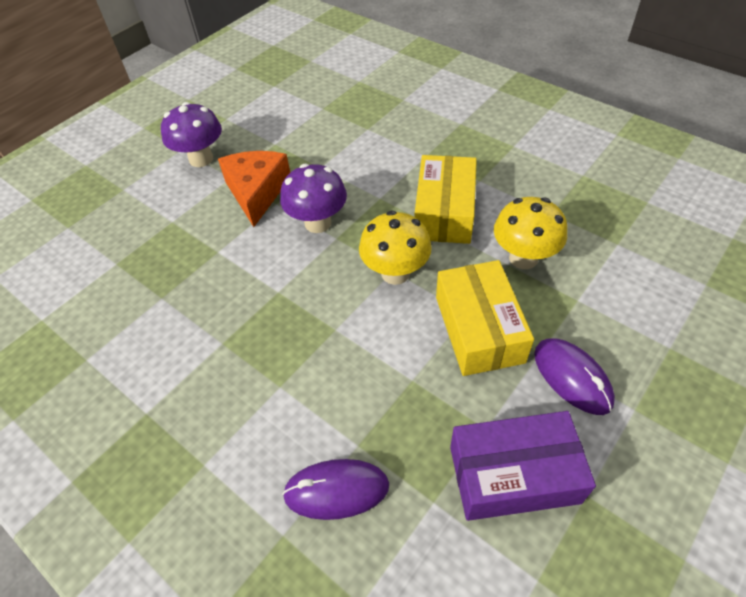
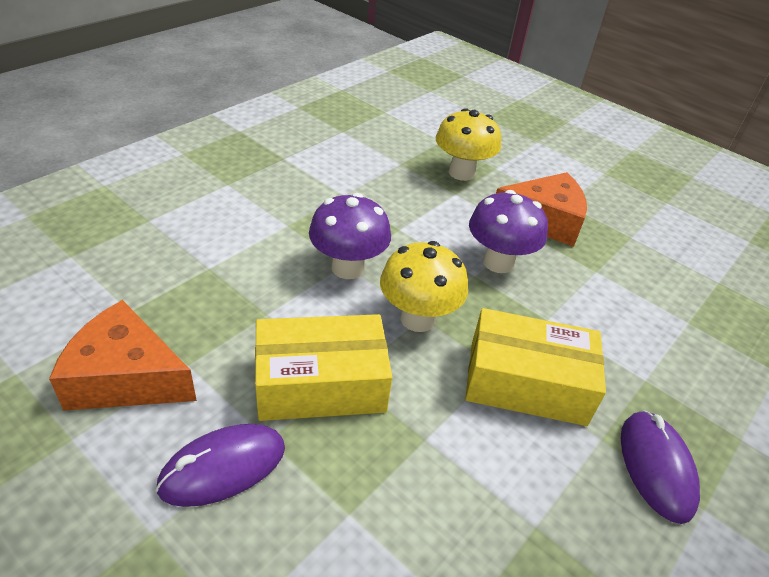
camera: 85 degrees right, 10 degrees down
(201, 159) = (591, 185): purple mushroom -> purple mushroom (348, 268)
(336, 490) = (171, 251): purple mouse -> purple mouse (656, 467)
(513, 474) = (126, 377): purple box -> orange cheese
(523, 258) = (436, 460): yellow mushroom -> yellow mushroom (461, 173)

